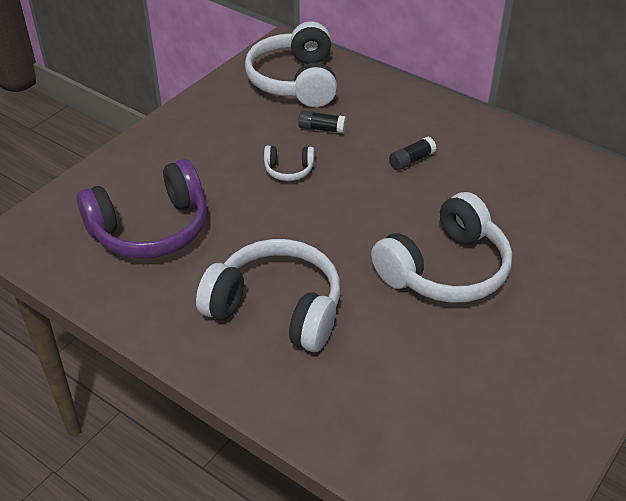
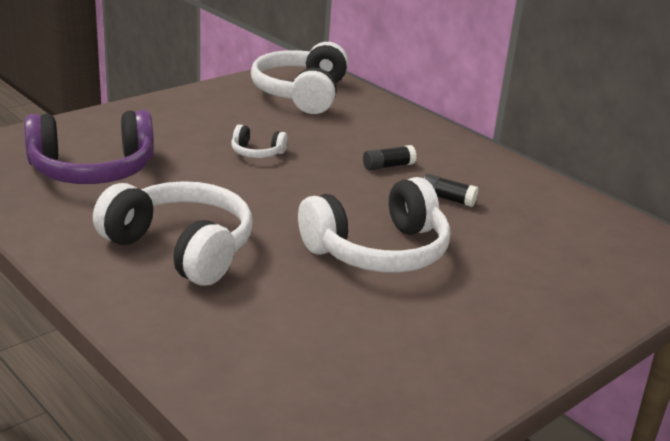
camera: 10 degrees right, 15 degrees down
(322, 129) = (308, 130): black glue stick -> black glue stick (447, 199)

